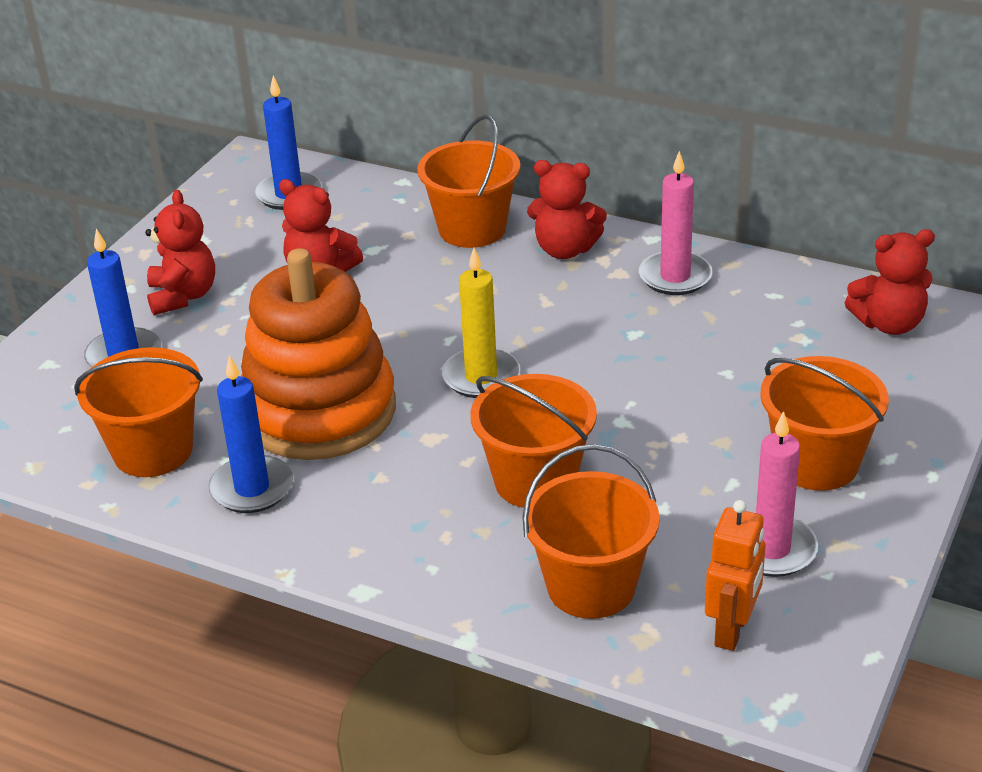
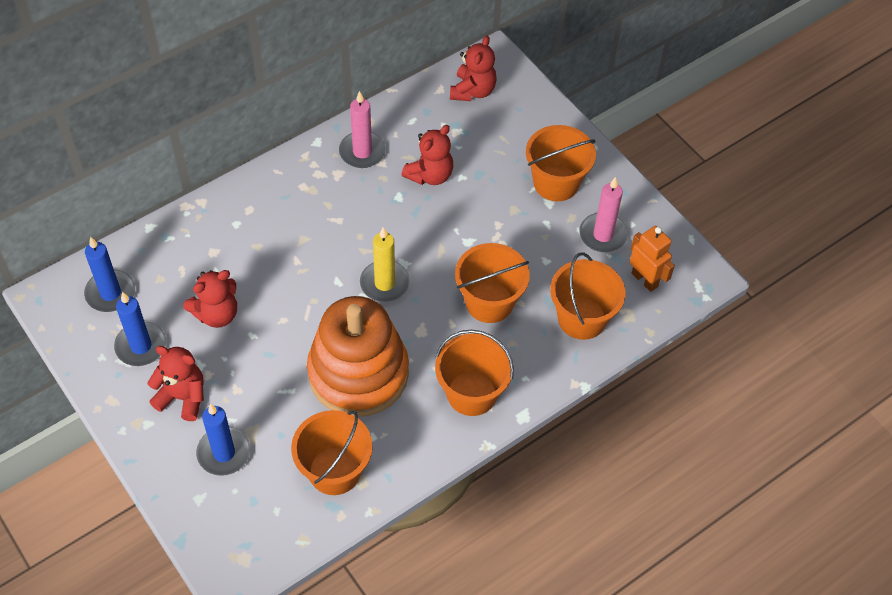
camera: 65 degrees left, 20 degrees up
(252, 488) = (404, 433): blue candle -> blue candle (141, 346)
(472, 229) = (235, 218): orange bucket -> orange bucket (471, 393)
(565, 250) = (295, 186): red teddy bear -> red teddy bear (430, 175)

